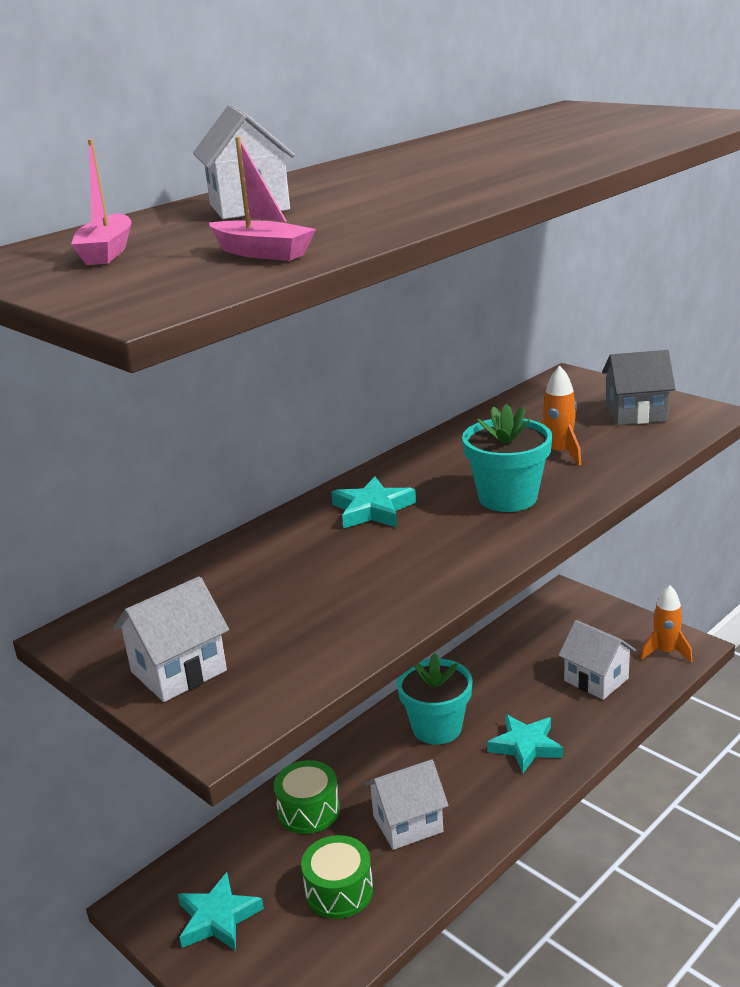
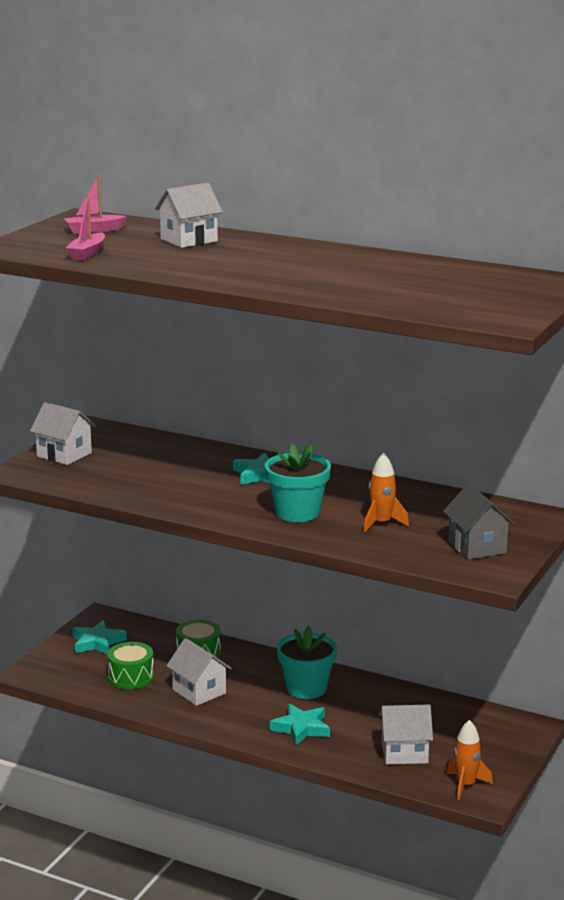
camera: 70 degrees right, 5 degrees down
(596, 680) = (404, 753): white house -> white house turned 60 degrees clockwise

